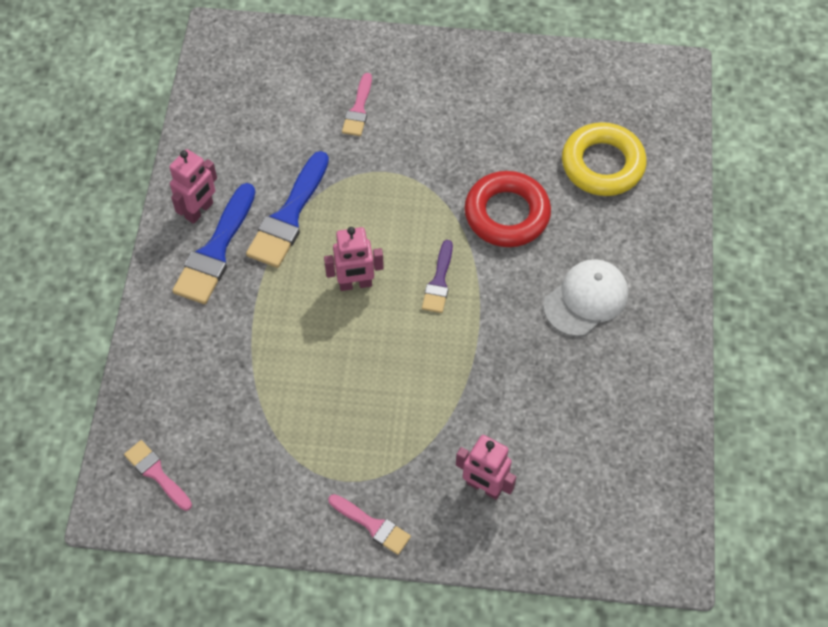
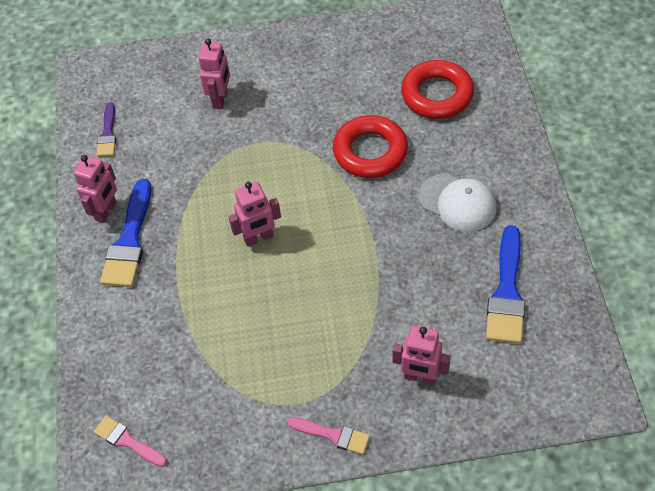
camera: 10 degrees left, 5 degrees down
(288, 216) = (185, 197): blue brush -> blue brush (506, 292)
(358, 109) = (220, 99): pink brush -> pink robot
(439, 281) = (329, 219): purple brush -> purple brush (107, 134)
(586, 299) = (457, 203): white cap -> white cap turned 90 degrees clockwise
(602, 164) = (437, 95): yellow ring -> red ring

